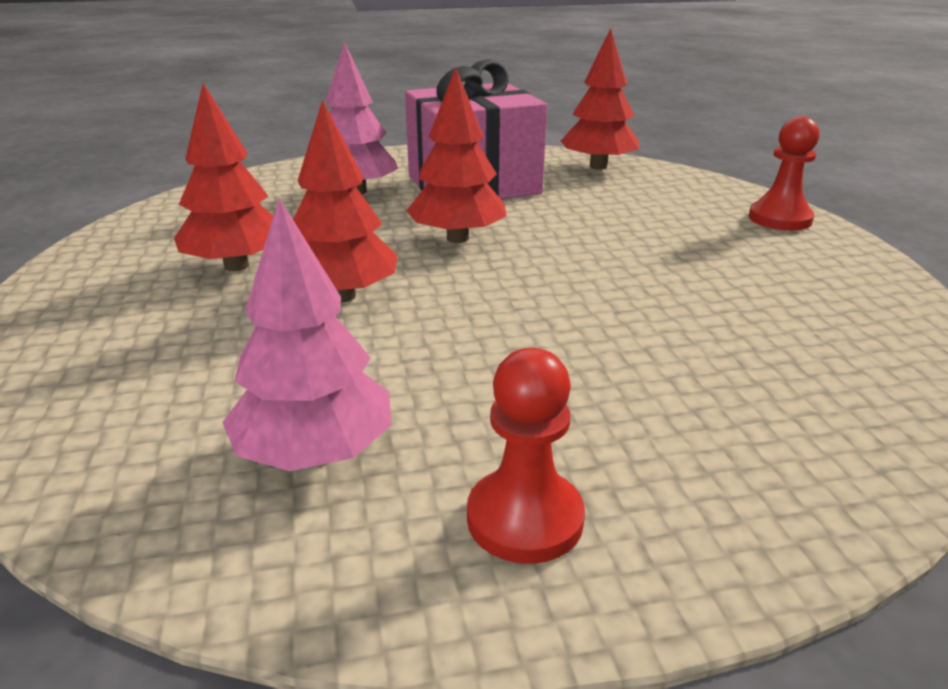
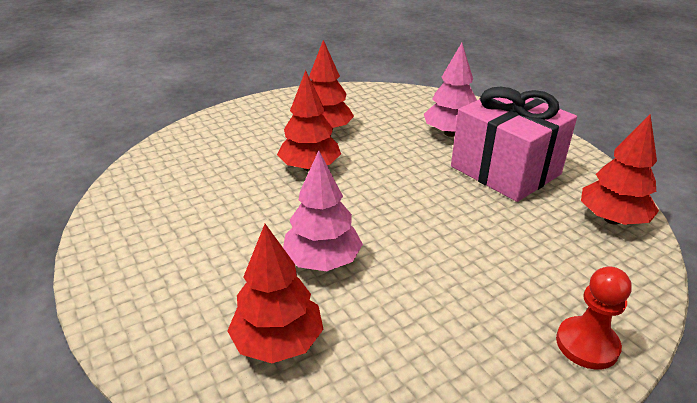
camera: 70 degrees right, 5 degrees up
(315, 454) = (175, 199): pink tree -> pink tree (322, 261)
(457, 238) = (408, 184): red tree -> red tree (278, 342)
(525, 518) = (141, 262): red pawn -> none

